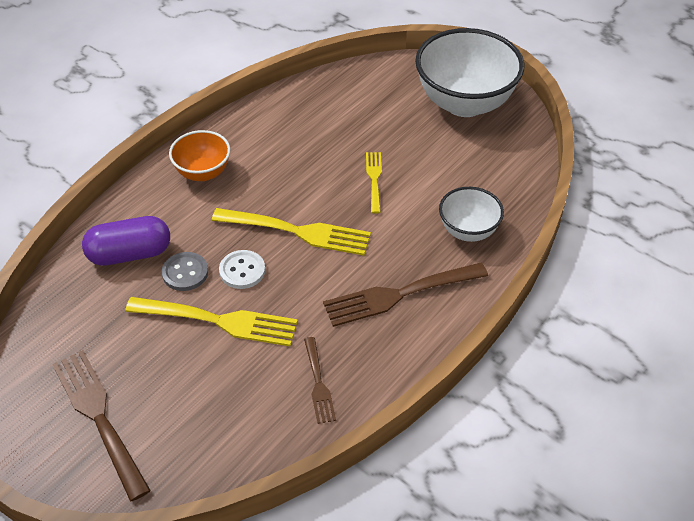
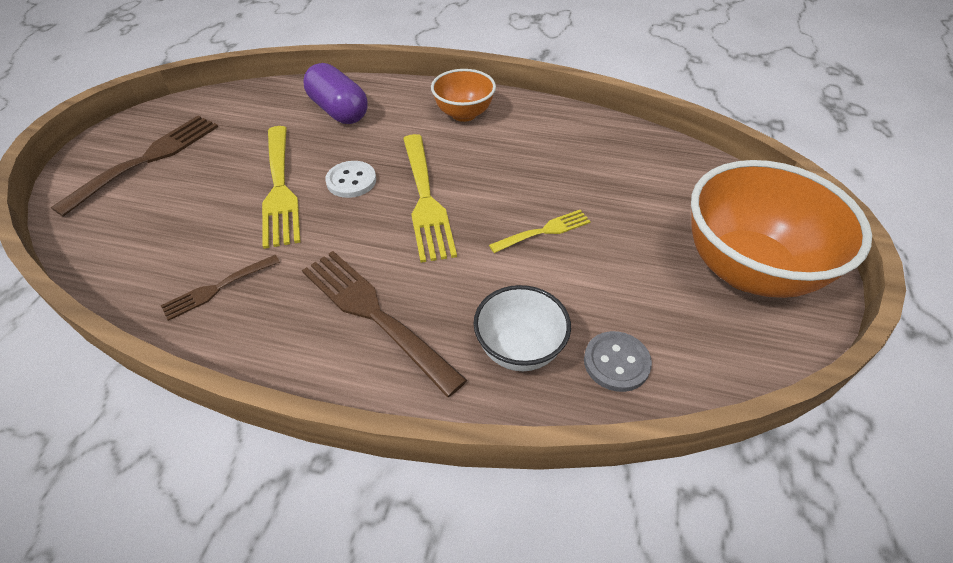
camera: 65 degrees right, 0 degrees up
(185, 273) = (331, 148): grey button -> grey button (616, 362)
(464, 103) = (748, 269): white bowl -> orange bowl

